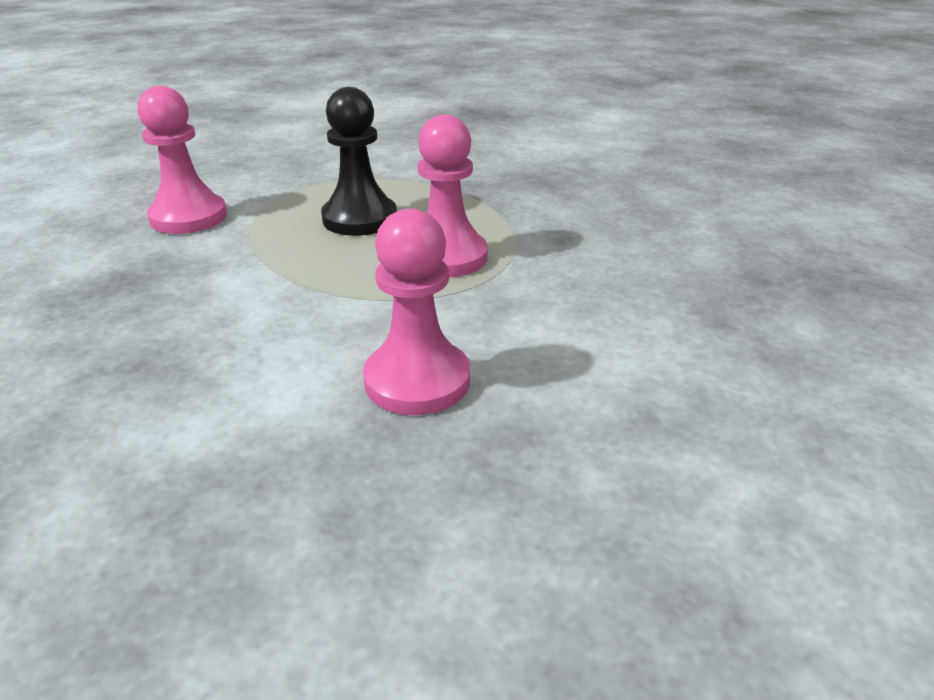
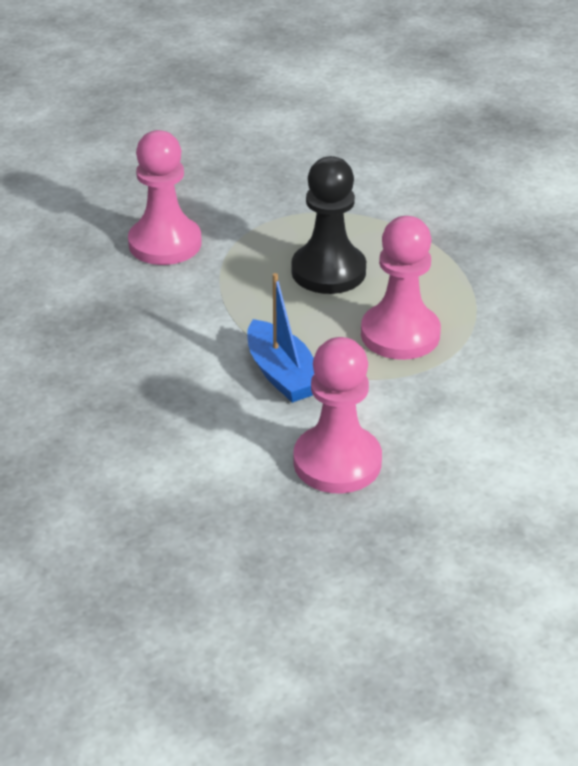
camera: 15 degrees right, 5 degrees up
(332, 306) = (282, 374): none -> blue boat

